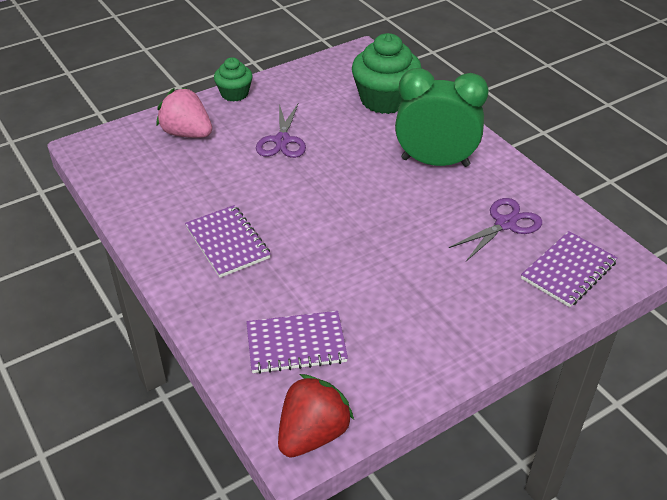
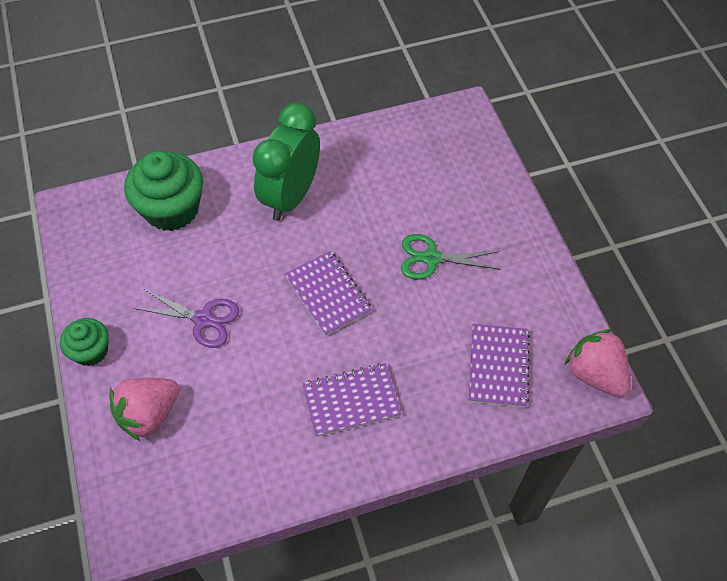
camera: 75 degrees left, 15 degrees up
(312, 434) = (595, 374): red strawberry -> pink strawberry
(409, 270) = (431, 258): none -> green scissors
(505, 223) = (393, 172): purple scissors -> none
(568, 270) = (461, 150): purple notebook -> purple notebook (328, 294)

